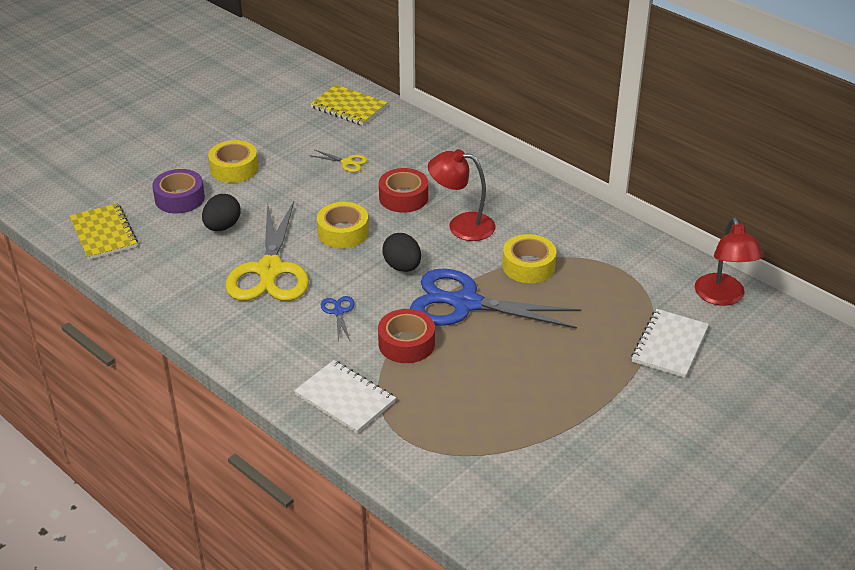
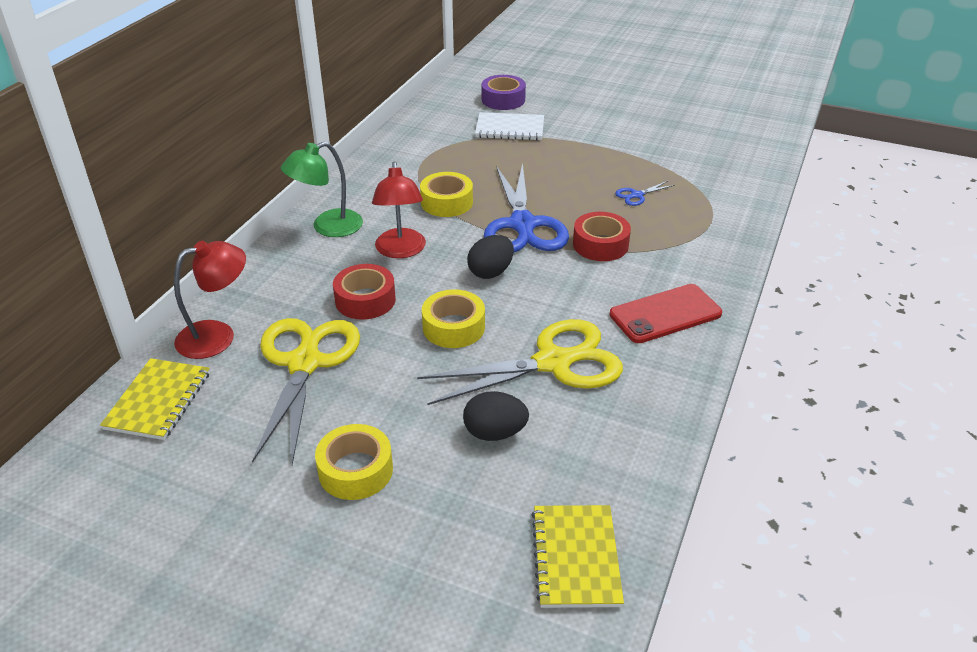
camera: 110 degrees left, 0 degrees up
(104, 233) = (575, 557): yellow notebook -> yellow notebook turned 45 degrees counterclockwise
(179, 198) = (452, 503): purple tape -> purple tape (503, 100)
(284, 349) = (665, 314): none -> red phone
(338, 312) = (586, 295): blue scissors -> blue scissors (637, 195)
(345, 398) = (695, 260): white notebook -> none
(347, 162) = (305, 363): yellow scissors -> yellow scissors, size x2.49
(518, 194) = (328, 227): none -> green lamp
(722, 297) = (436, 115): red lamp -> red lamp (217, 336)

